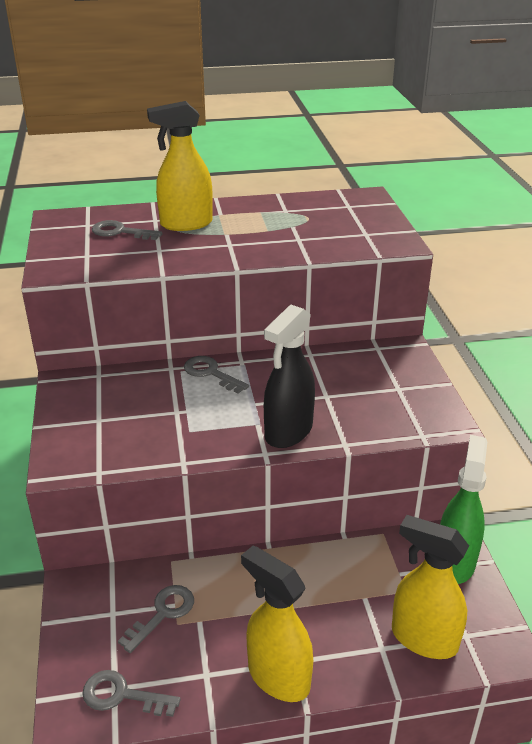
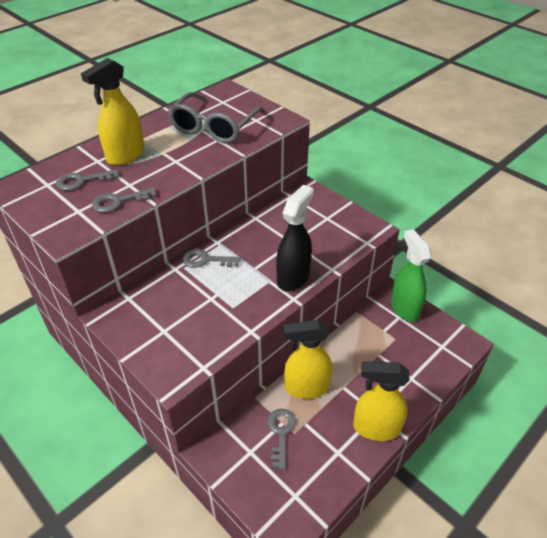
camera: 35 degrees left, 10 degrees up
(121, 695) = (303, 497): grey key -> grey key (118, 202)
(288, 432) = (293, 277): black spray bottle -> black spray bottle turned 150 degrees counterclockwise
(308, 226) = (214, 127): none -> grey glasses
(423, 639) = (425, 360): yellow spray bottle -> yellow spray bottle (306, 387)

